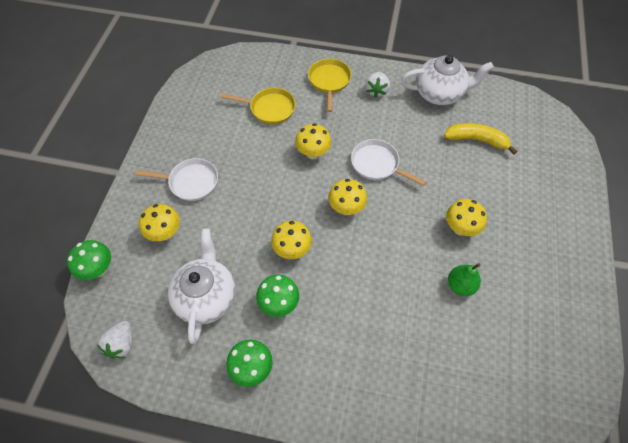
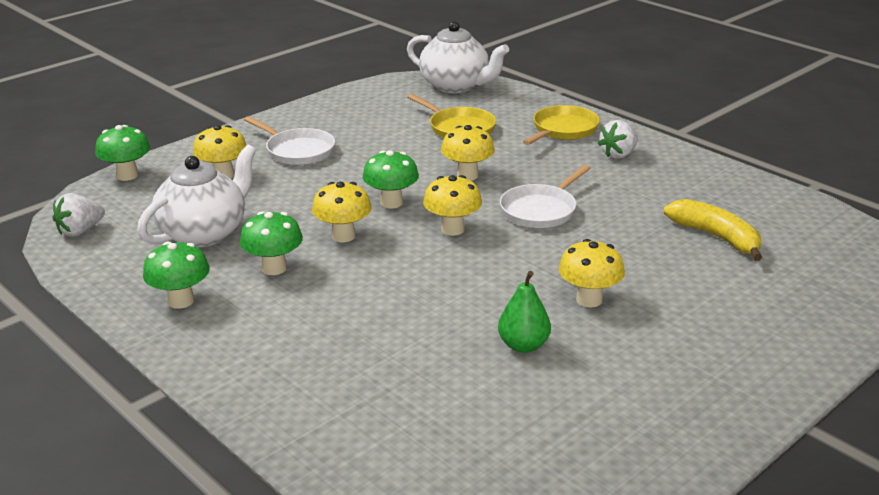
camera: 35 degrees right, 30 degrees down
(292, 203) = (391, 203): none -> green mushroom
(377, 164) = (541, 210): white pan -> white pan turned 120 degrees counterclockwise
(439, 94) = (710, 183): white teapot -> white teapot (455, 86)

